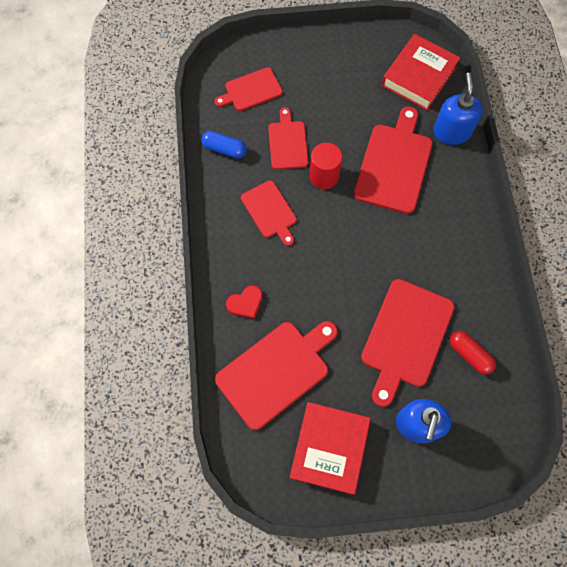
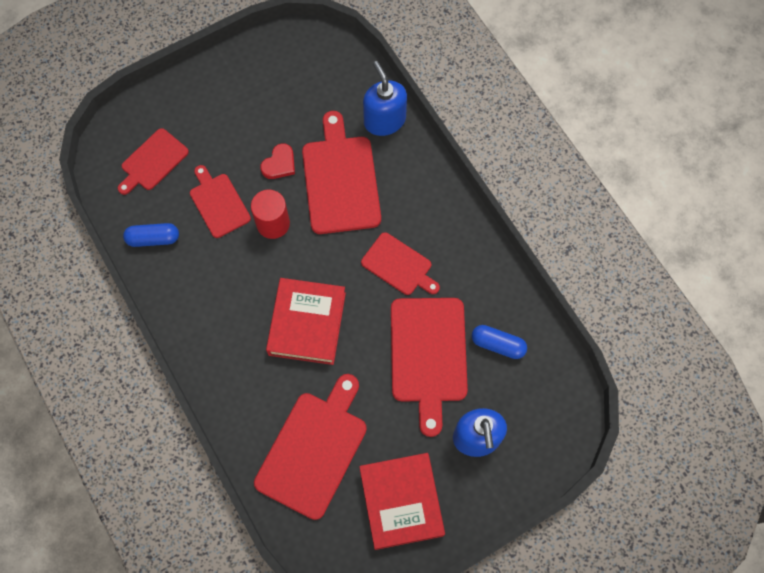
camera: 25 degrees left, 0 degrees up
(245, 303) = (251, 394): red heart -> red heart (279, 164)
(270, 211) = (233, 285): red cutting board -> red cutting board (399, 265)
(419, 76) = (325, 73): red book -> red book (307, 323)
(469, 354) = (498, 344): red capsule -> blue capsule

